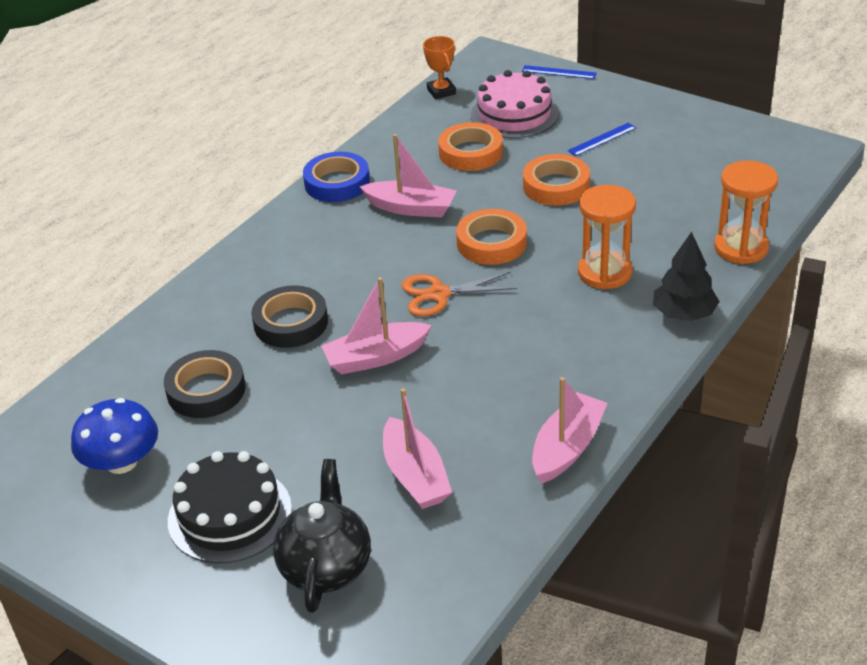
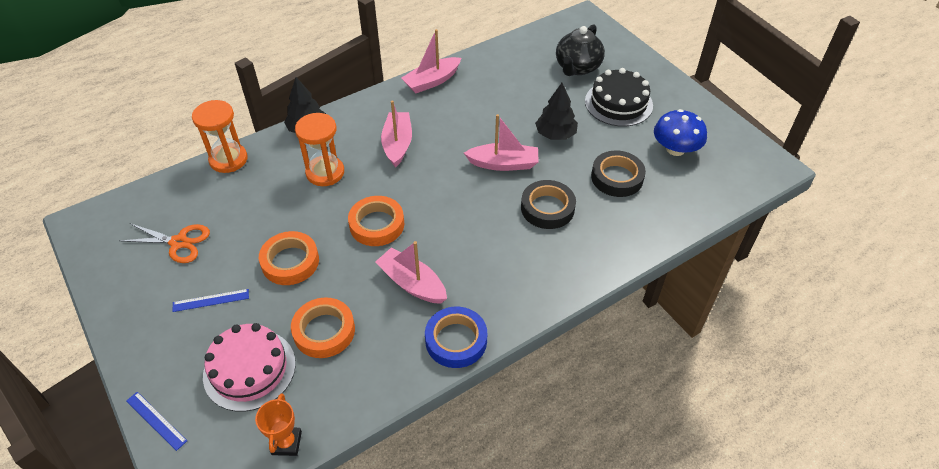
camera: 160 degrees left, 10 degrees up
(318, 424) = (555, 134): none -> black tree
(415, 476) = (515, 92): pink boat -> pink boat (397, 144)
(439, 294) = (439, 195): orange scissors -> orange scissors (179, 242)

